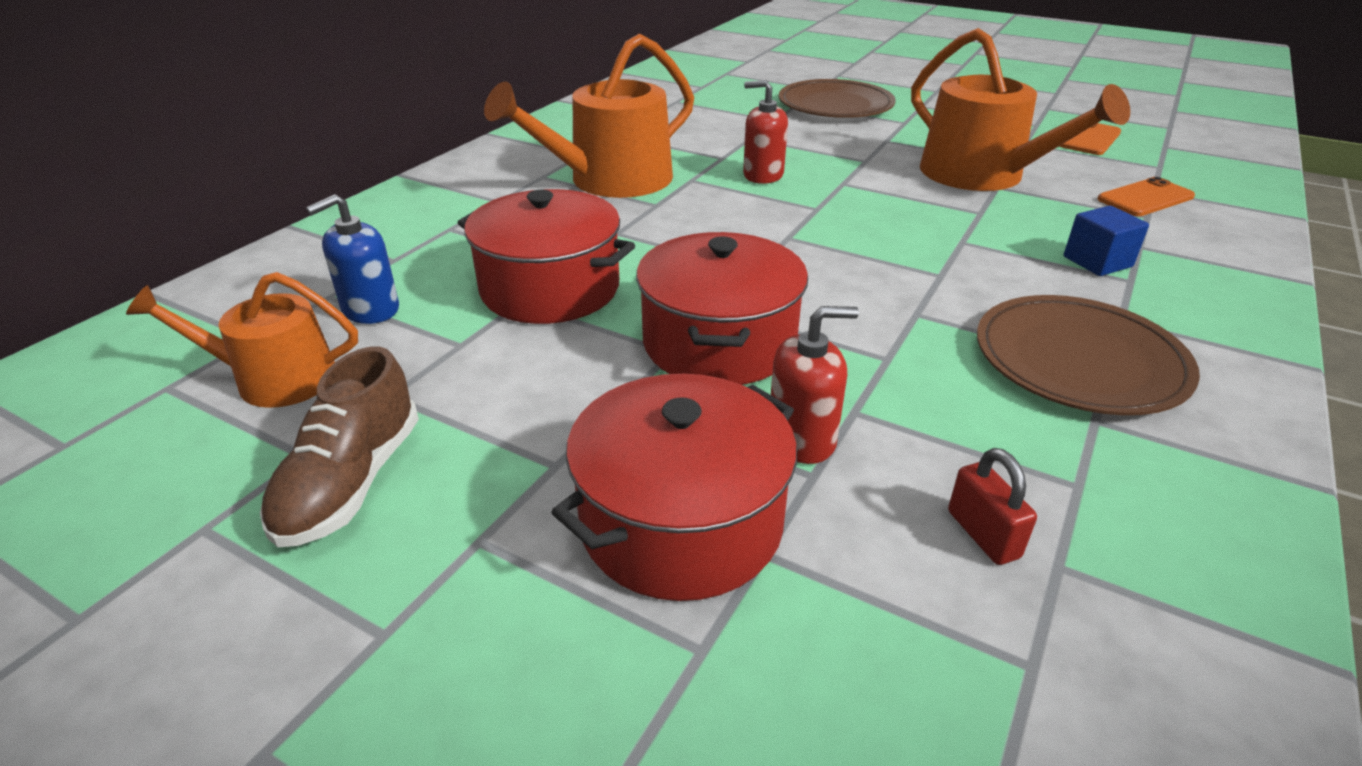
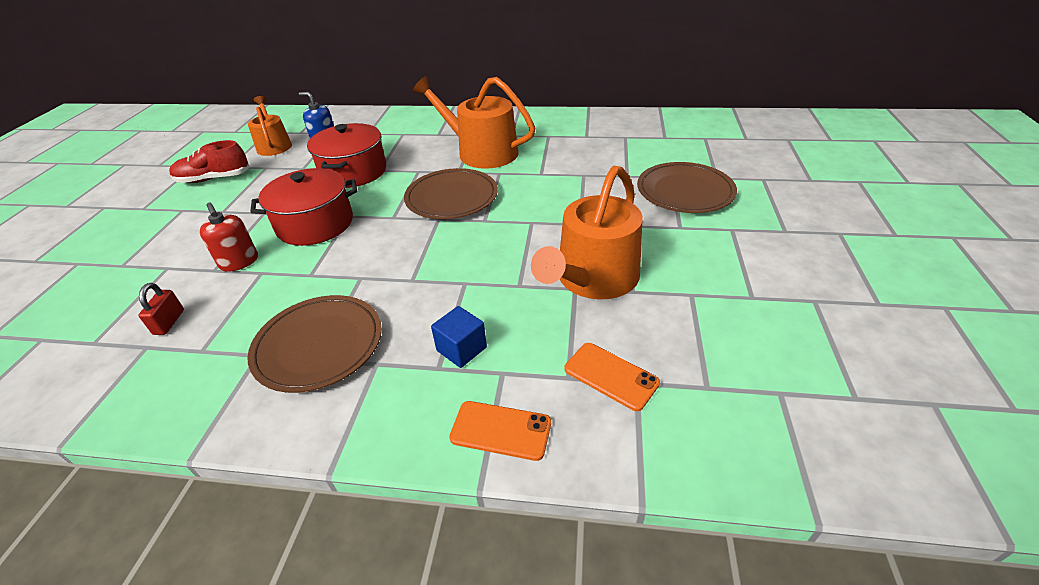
camera: 70 degrees right, 5 degrees up
(351, 482) = (214, 179): brown shoe -> red shoe
(681, 523) = (186, 246): red pot -> none
(734, 219) = (451, 198): none -> brown plate
(763, 175) = (523, 192): red soap dispenser -> none
(983, 534) = (169, 322): red padlock -> red padlock turned 45 degrees counterclockwise
(1089, 139) = (745, 334): orange phone -> orange phone (501, 430)

